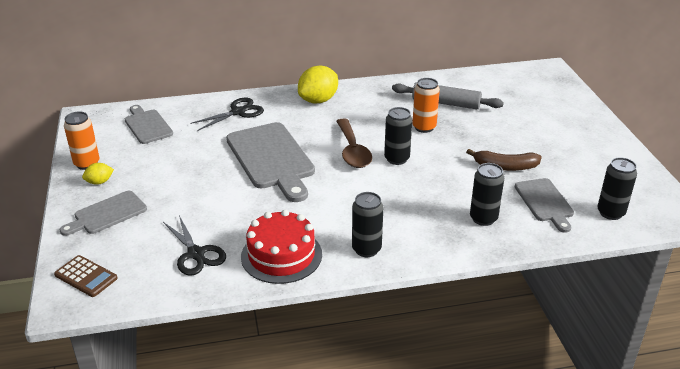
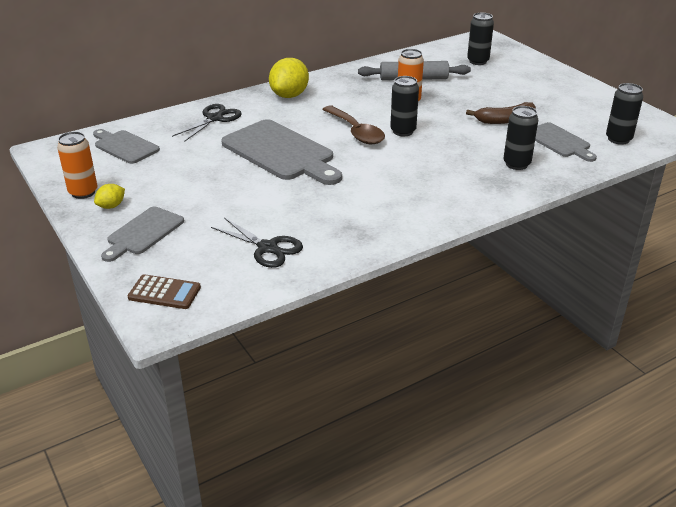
camera: 20 degrees left, 0 degrees up
(281, 255) = (354, 231): red cake -> none
(366, 249) = (431, 209): black can -> black can (478, 61)

